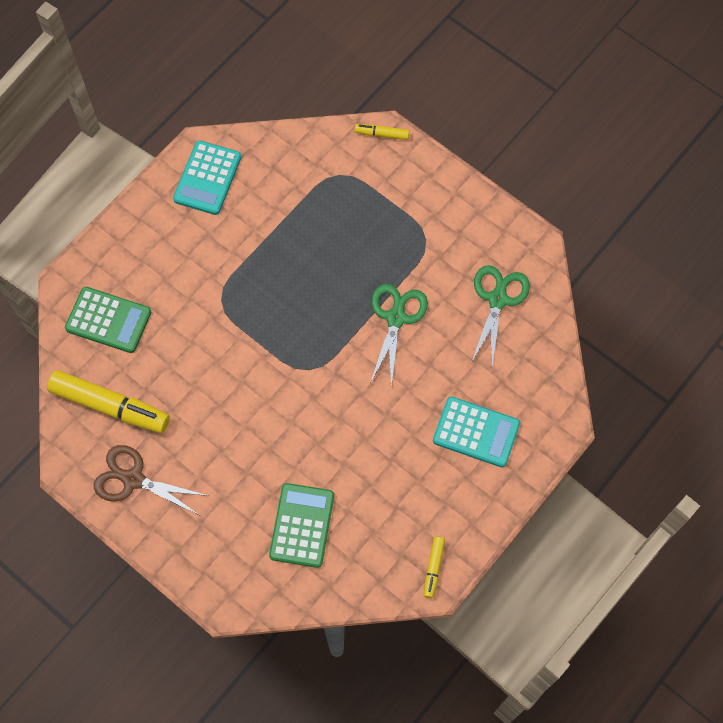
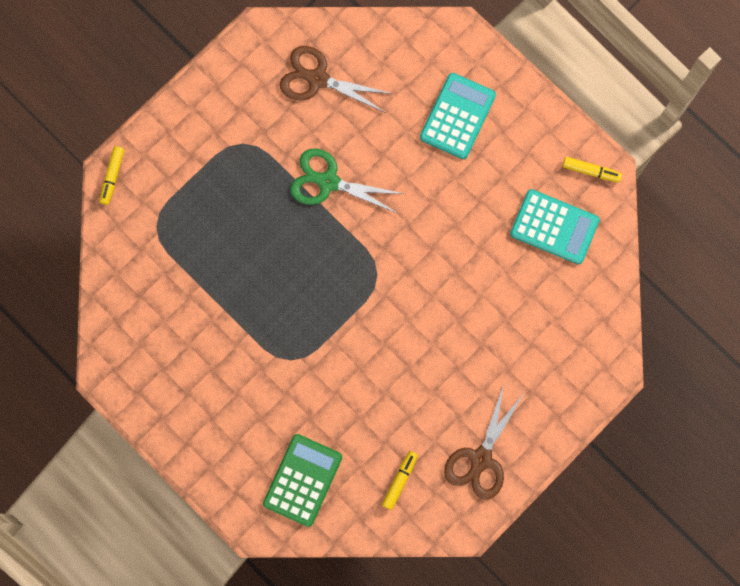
camera: 85 degrees left, 10 degrees up
(110, 406) = (400, 480): yellow marker -> yellow marker, size x0.47
(207, 178) = (144, 367): turquoise calculator -> turquoise calculator (554, 227)
(302, 525) = (540, 293): green calculator -> none
(497, 299) = (317, 79): green scissors -> brown scissors

